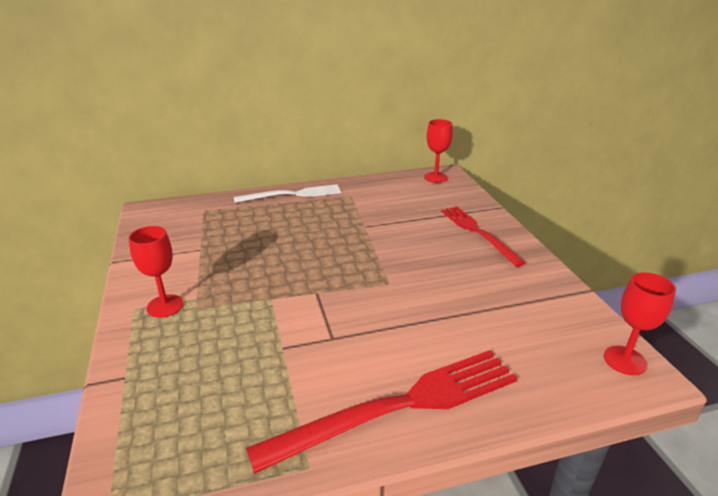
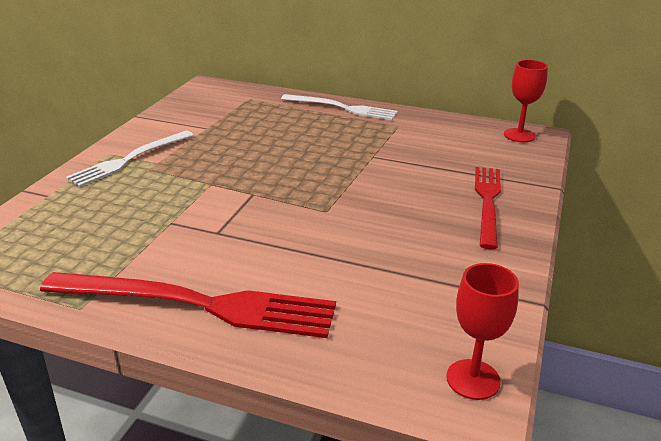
camera: 35 degrees right, 0 degrees up
(165, 306) = (129, 159): red goblet -> white fork

